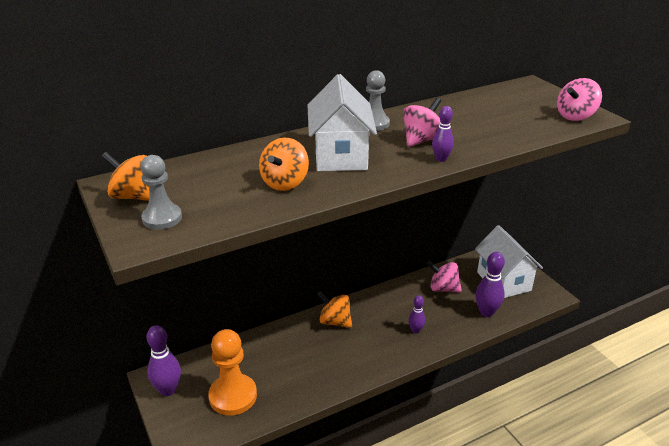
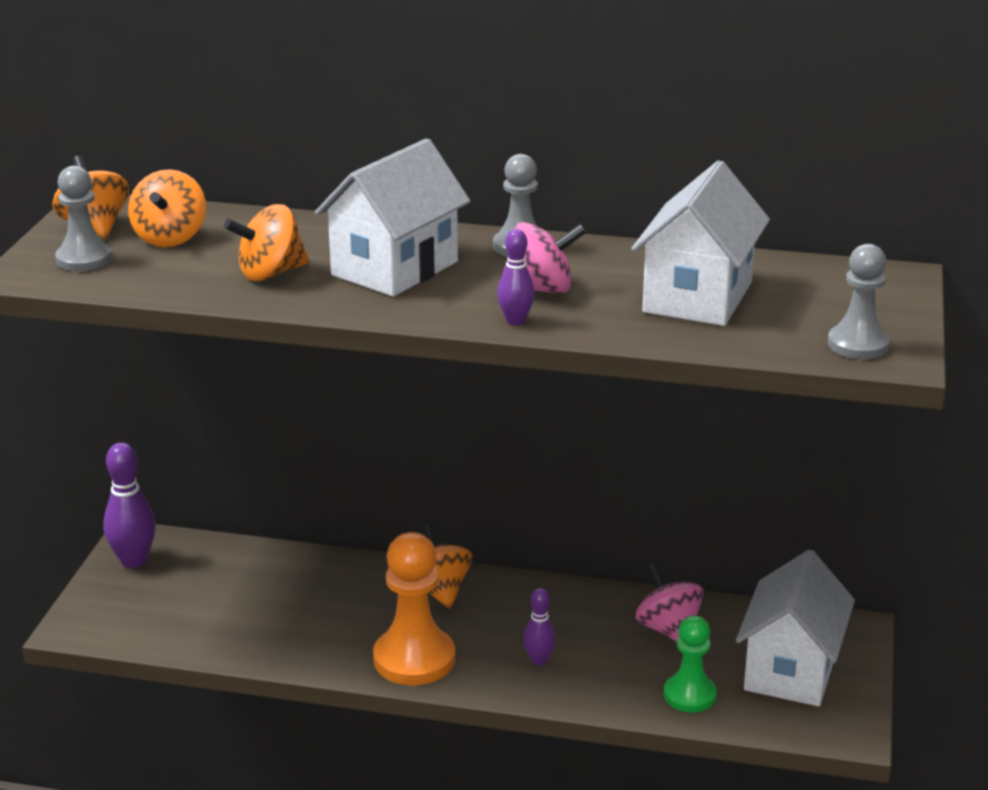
camera: 40 degrees right, 5 degrees down
(192, 185) = (170, 238): none -> orange spinning top
(233, 396) = (195, 607): orange pawn -> orange pawn (414, 659)
(486, 119) = (698, 297): none -> white house
(486, 312) = (689, 695): purple bowling pin -> green pawn
(575, 116) = (858, 345): pink spinning top -> grey pawn

